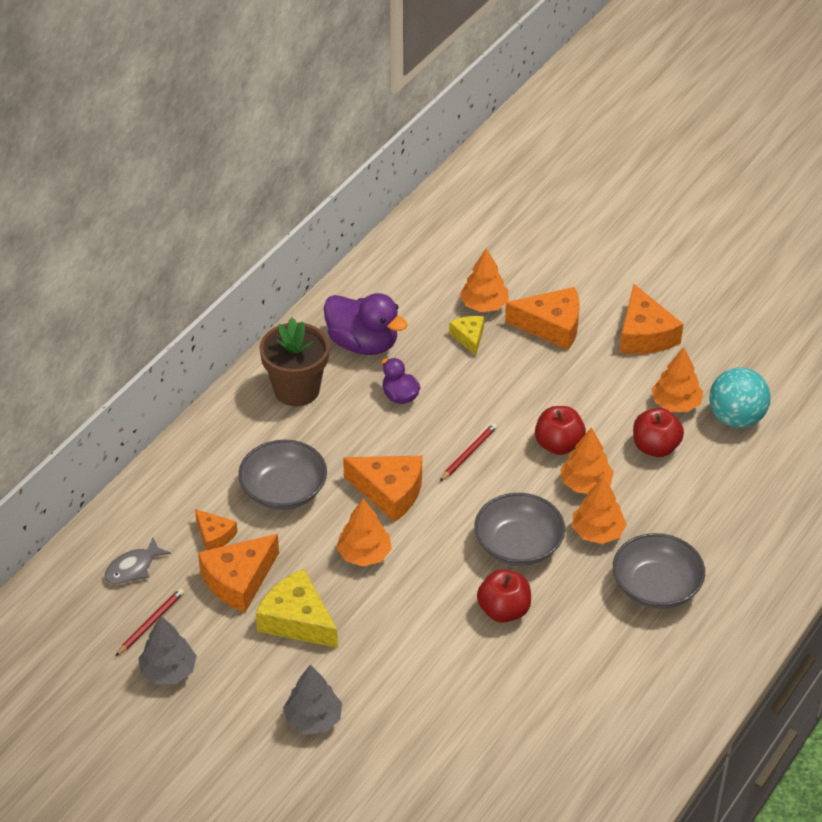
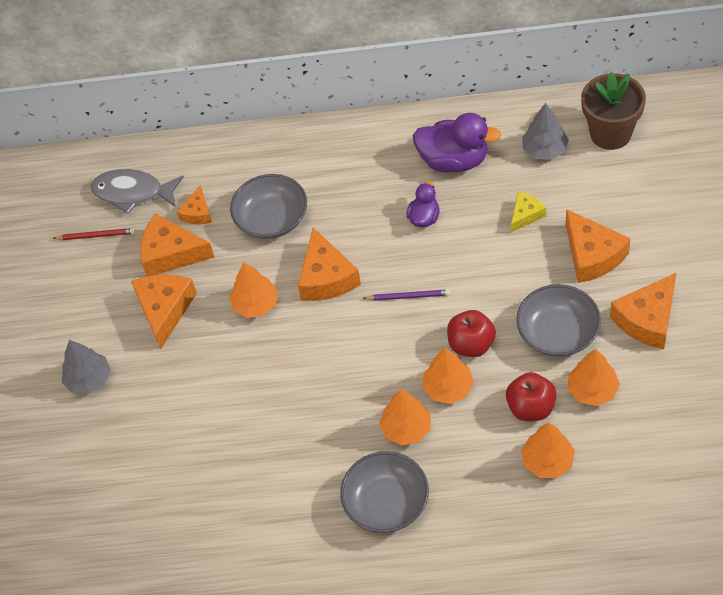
camera: 60 degrees right, 10 degrees up
(133, 568) = (133, 193): grey fish -> grey fish, size x1.59
(168, 671) = (65, 274): grey tree -> grey tree (544, 150)
(297, 390) = (371, 158): brown flower pot -> brown flower pot (610, 133)
(297, 620) = (165, 310): yellow cheese -> orange cheese
(363, 344) = (454, 160): purple duck -> purple duck turned 75 degrees counterclockwise
(468, 453) = (408, 296): red pencil -> purple pencil
(484, 305) = (570, 200): orange tree -> orange tree (547, 461)
(504, 610) = (277, 422): red apple -> none
(518, 545) = (347, 388): grey bowl -> grey bowl (558, 333)
(736, 418) = (618, 441): turquoise ball -> none

